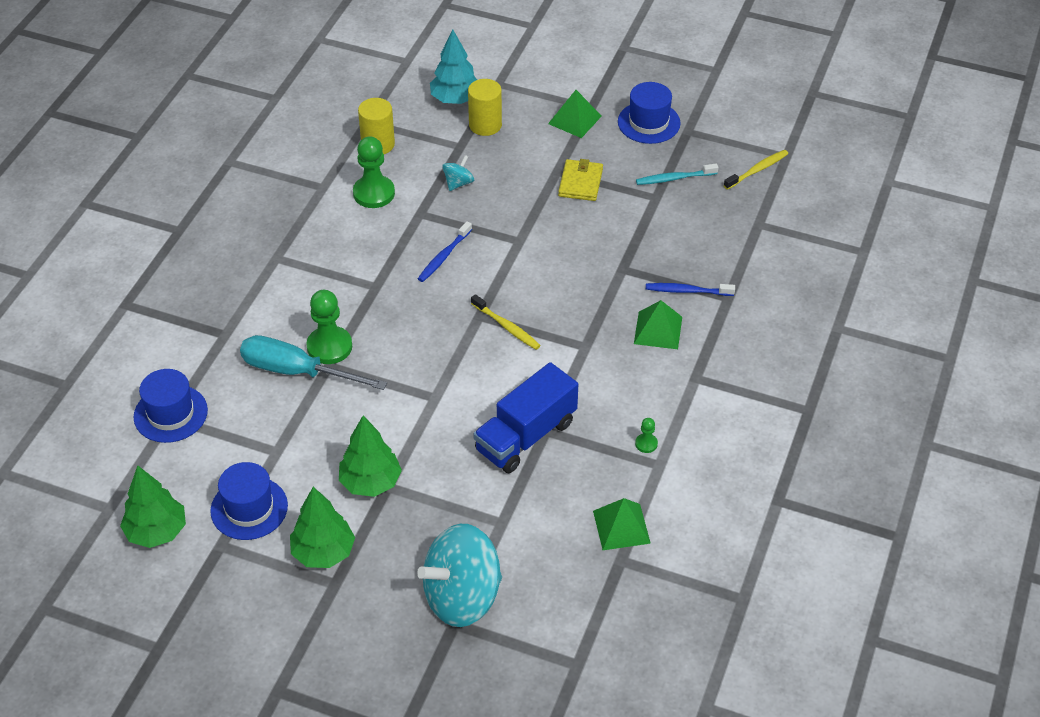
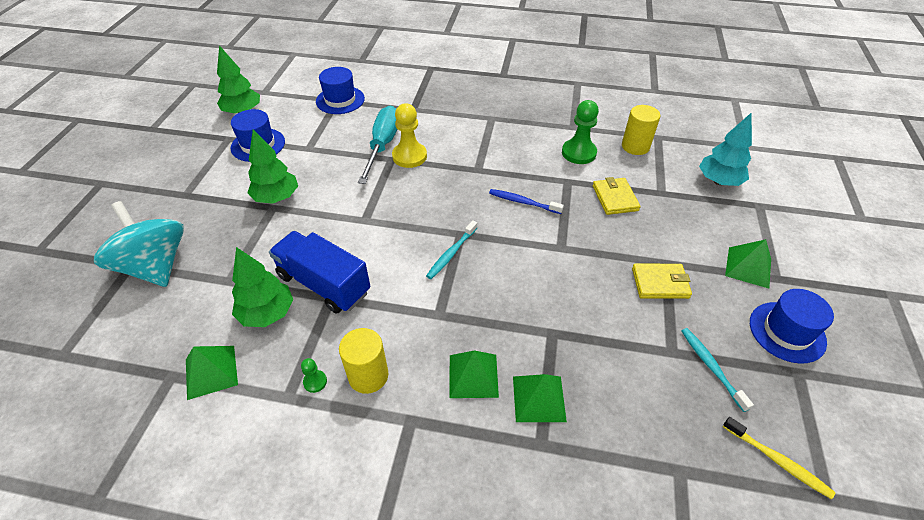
camera: 80 degrees right, 0 degrees up
(323, 553) = (213, 185): green tree -> green tree (267, 313)
(329, 347) = (409, 156): green pawn -> yellow pawn
(458, 183) = (615, 198): turquoise spinning top -> yellow wallet
(485, 125) = (698, 204): yellow cylinder -> yellow cylinder (368, 376)
(506, 327) = (451, 253): yellow toothbrush -> turquoise toothbrush
(687, 291) = (538, 398): blue toothbrush -> green pyramid

